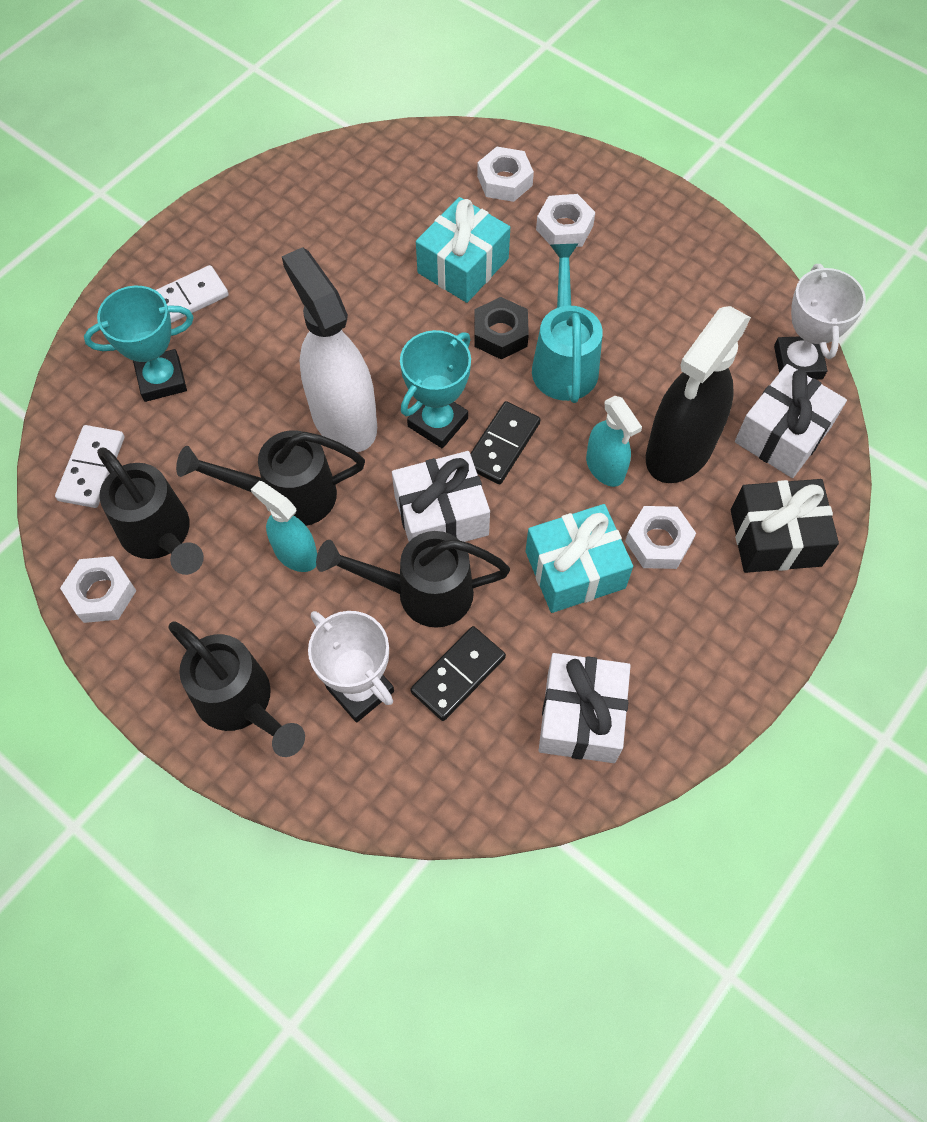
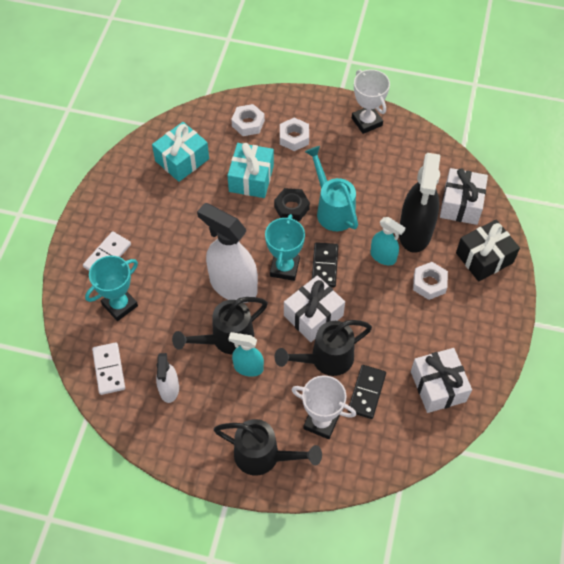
camera: 25 degrees left, 5 degrees down
(102, 593) = (155, 433): white nut -> none
(160, 536) = (169, 389): black watering can -> white spray bottle
(575, 569) = (396, 315): turquoise gift -> turquoise gift (182, 160)
(798, 362) = (449, 164): white trophy -> white trophy (366, 122)

